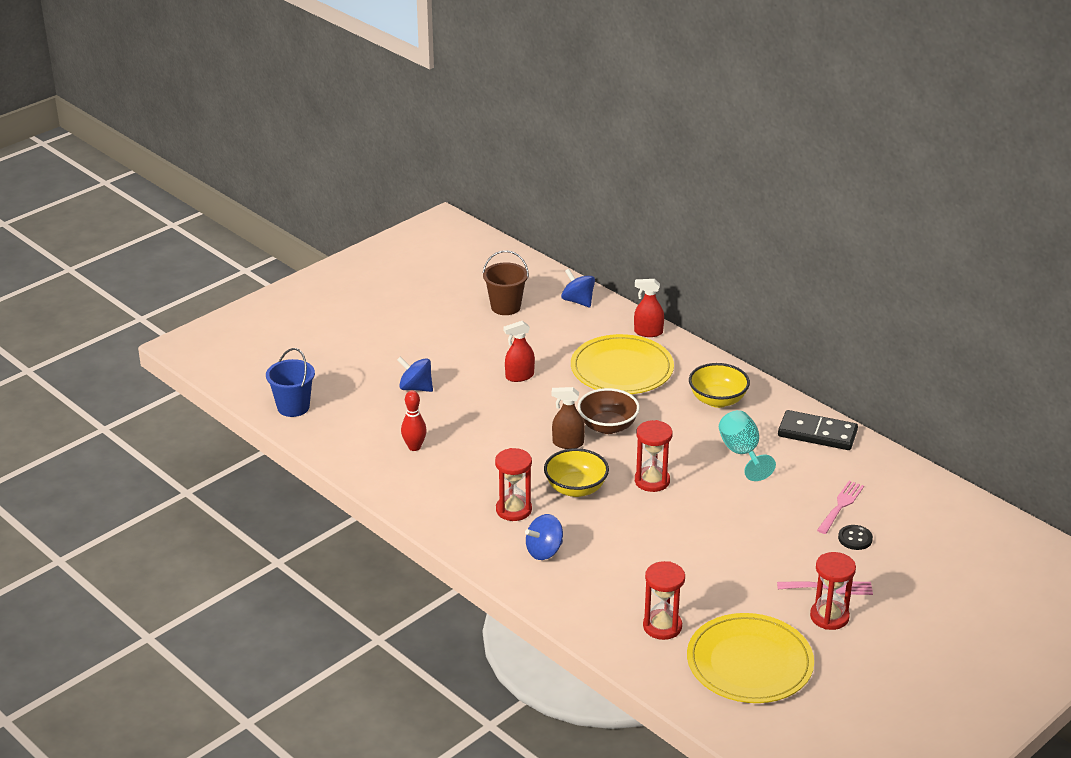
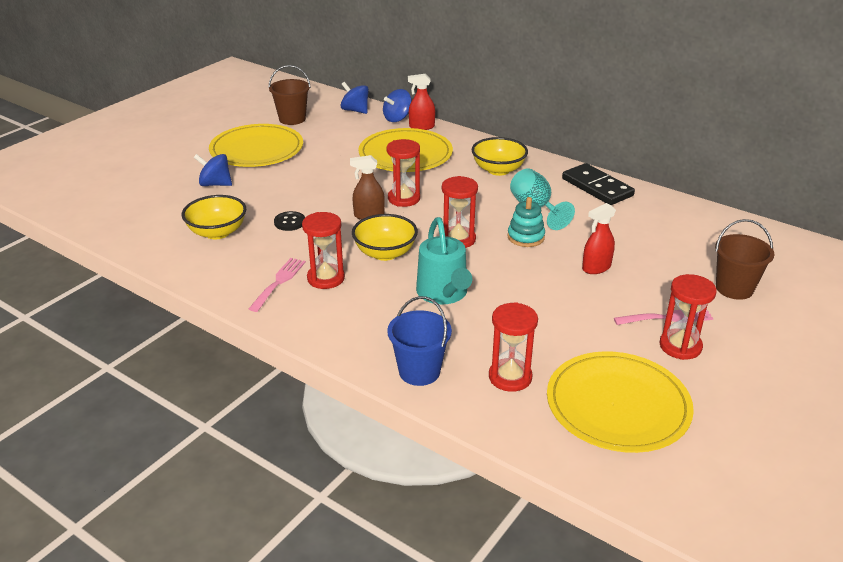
camera: 10 degrees left, 0 degrees up
(293, 407) = (93, 210): blue bucket -> blue bucket (419, 371)
(414, 447) = (217, 232): red bowling pin -> yellow bowl
(462, 346) = (257, 149): none -> yellow plate
(519, 376) = (313, 167): red spray bottle -> red spray bottle (596, 268)
(544, 551) = (365, 314): blue spinning top -> blue spinning top (397, 118)
(608, 426) = (404, 199): brown bowl -> red hourglass
(623, 539) = (444, 294): none -> turquoise watering can
(721, 486) = (525, 237): none -> turquoise stacking toy
(817, 434) = (597, 187): black domino -> black domino turned 45 degrees clockwise
(841, 505) = (644, 242): pink fork -> pink fork (279, 282)
(855, 538) = (671, 270): black button -> black button (289, 222)
(909, 565) = (734, 288): none -> brown bucket

